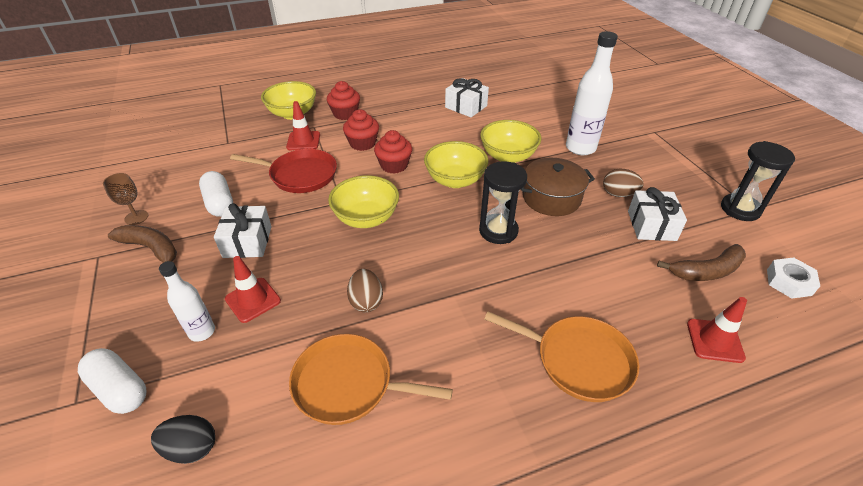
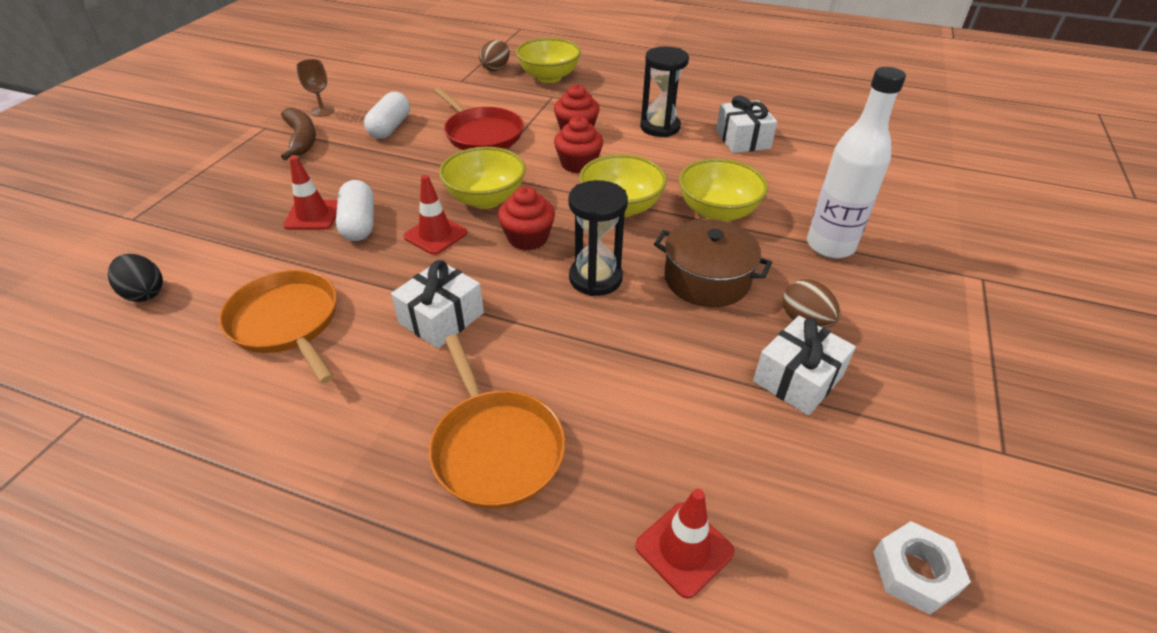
camera: 40 degrees right, 0 degrees up
(120, 389) = (162, 226): white capsule -> white capsule (359, 224)
(202, 332) = (252, 218): white bottle -> none
(247, 241) = (369, 168): white gift -> white gift (441, 318)
(303, 141) = (525, 105): red traffic cone -> red traffic cone (435, 235)
(345, 114) = (598, 96): red cupcake -> red cupcake (528, 238)
(366, 301) = (388, 268): brown egg -> brown egg (496, 68)
(706, 271) = (797, 473): brown banana -> none
(740, 209) = (979, 441): black hourglass -> black hourglass (660, 127)

